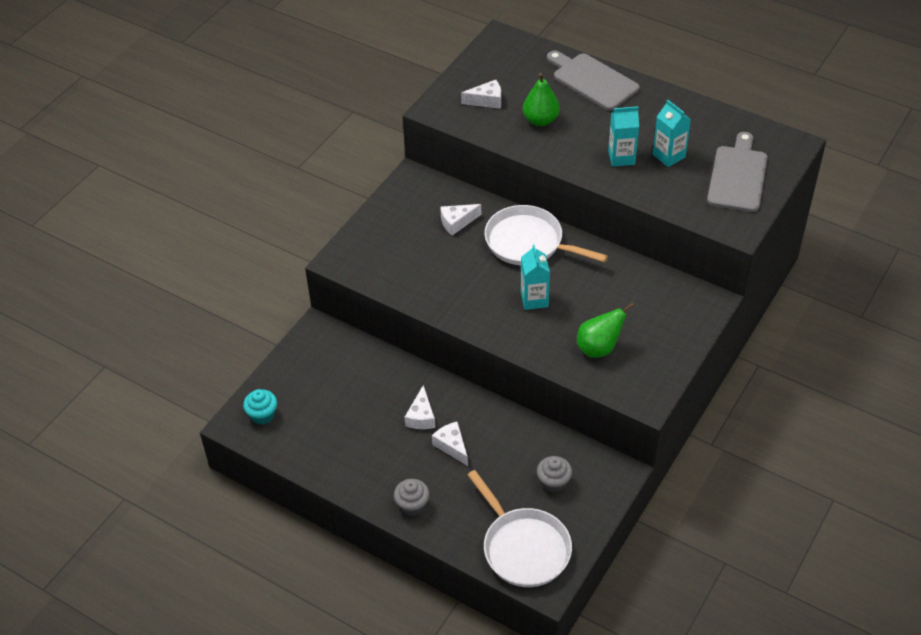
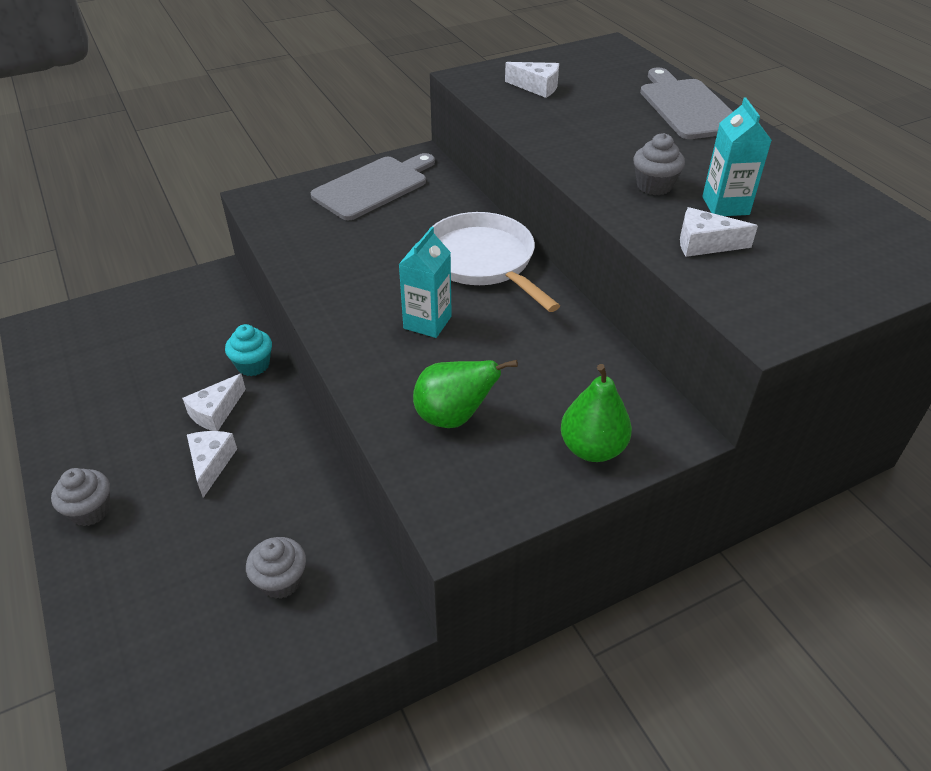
camera: 30 degrees right, 5 degrees down
(262, 415) = (69, 330): turquoise cupcake -> turquoise cupcake (253, 365)
(457, 222) = (421, 212): white cheese -> white cheese (704, 244)
(523, 548) = (150, 653): white pan -> none
(540, 120) = (583, 121): green pear -> green pear (592, 448)
(621, 157) = (654, 186): turquoise carton -> grey cupcake
(738, 176) = (817, 262): grey cutting board -> grey cutting board (373, 187)

